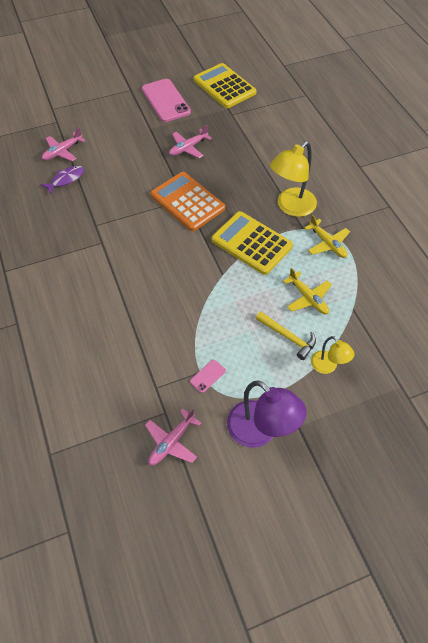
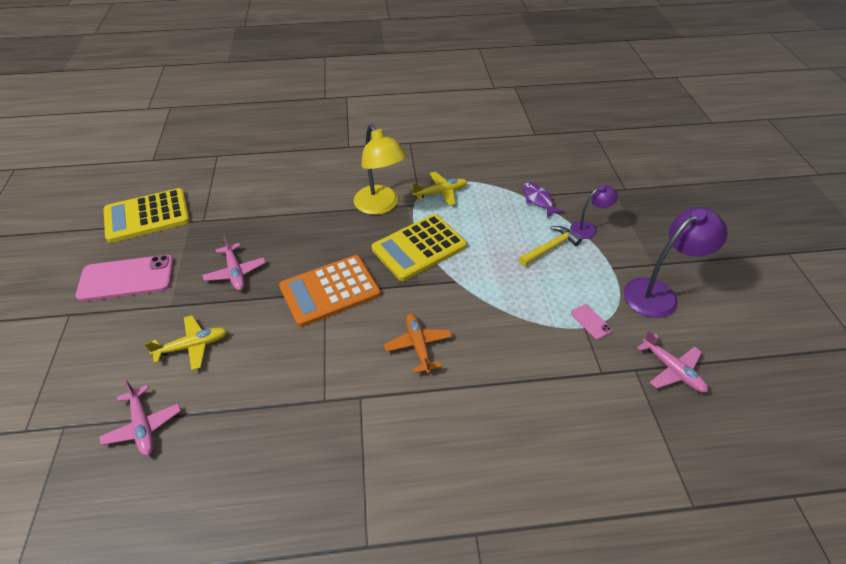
camera: 75 degrees left, 10 degrees down
(66, 179) = (210, 428): purple fish -> purple fish (538, 200)
(151, 264) = (418, 345): none -> orange plane
(308, 298) = (505, 222): yellow plane -> yellow plane (192, 346)
(327, 366) = (588, 228): yellow lamp -> purple lamp

